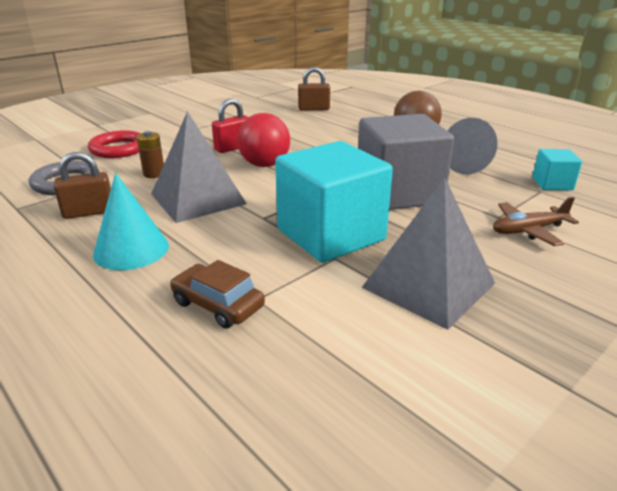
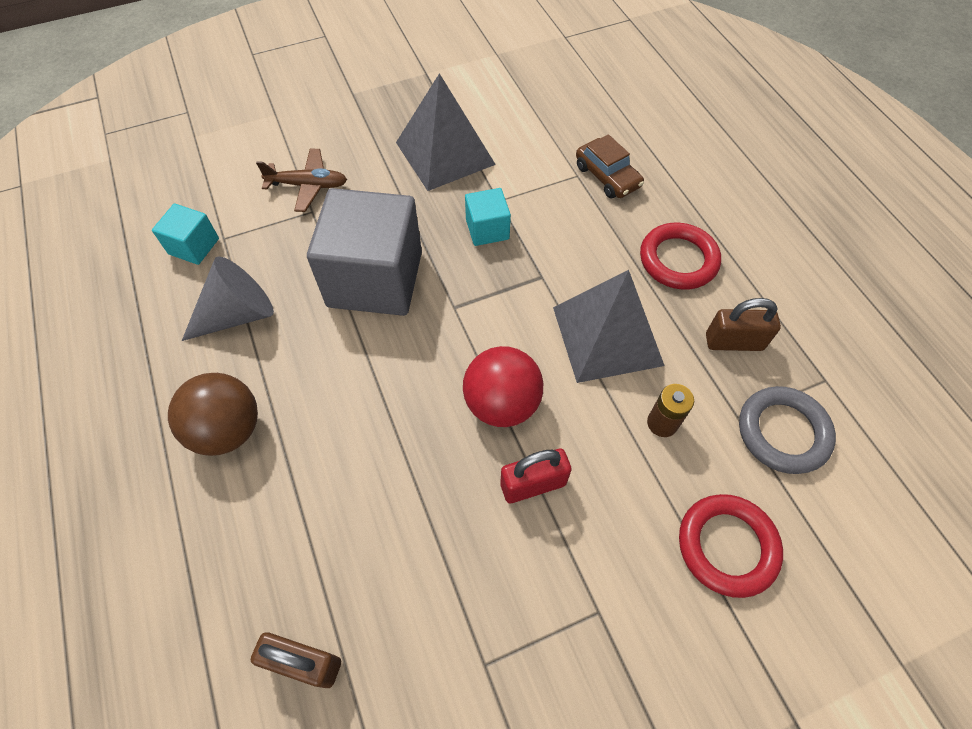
camera: 160 degrees left, 30 degrees up
(131, 249) = (678, 260): turquoise cone -> red ring
(331, 235) = (487, 229): turquoise cube -> turquoise cube, size x0.47

